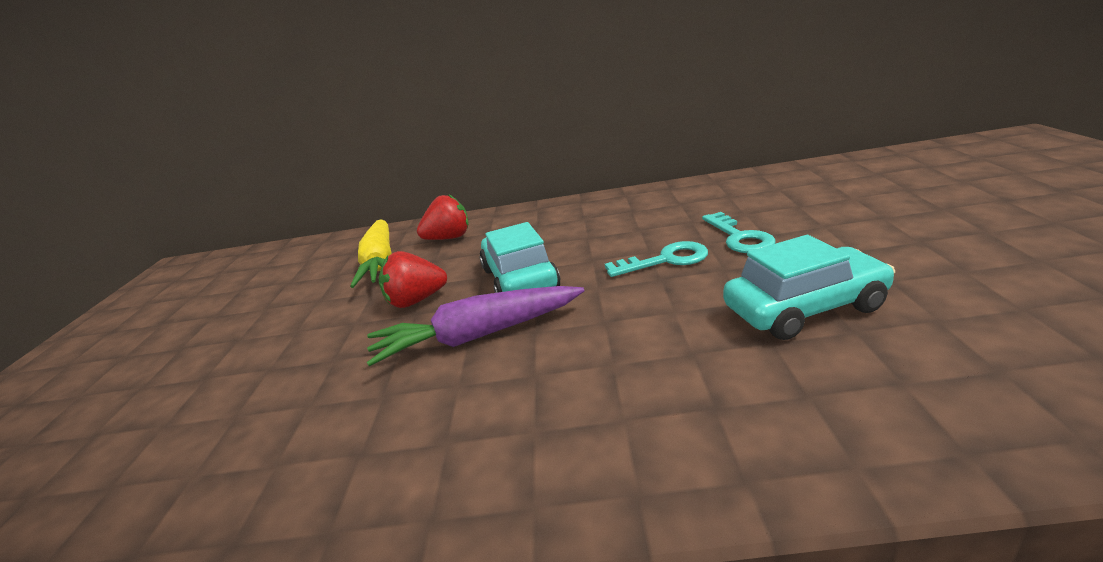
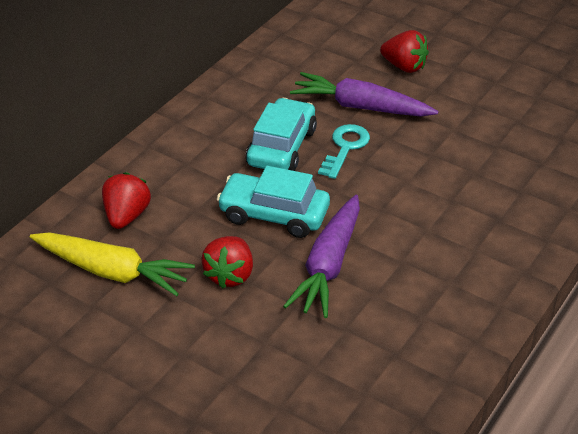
camera: 60 degrees left, 15 degrees up
(739, 237) = (361, 107): turquoise key -> purple carrot
(805, 308) = (463, 144): turquoise car -> turquoise car (281, 147)
(847, 223) = (404, 67): none -> red strawberry

